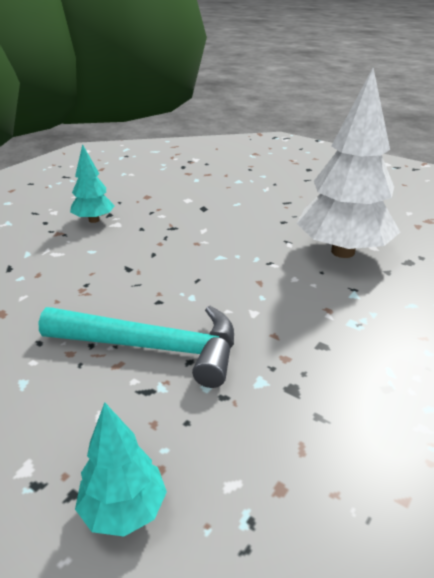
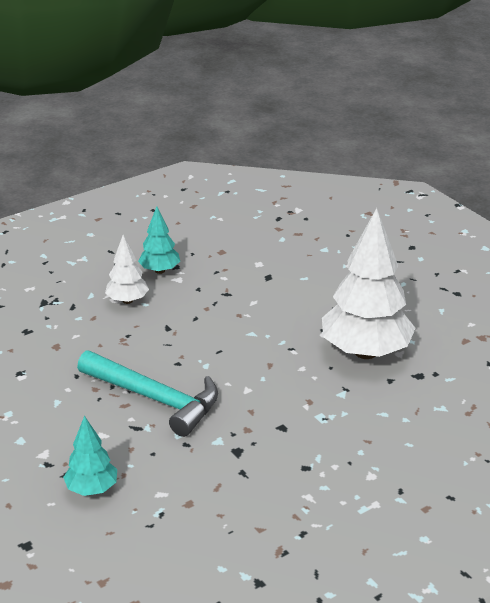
camera: 20 degrees right, 0 degrees up
(71, 251) = (127, 300): none -> white tree

